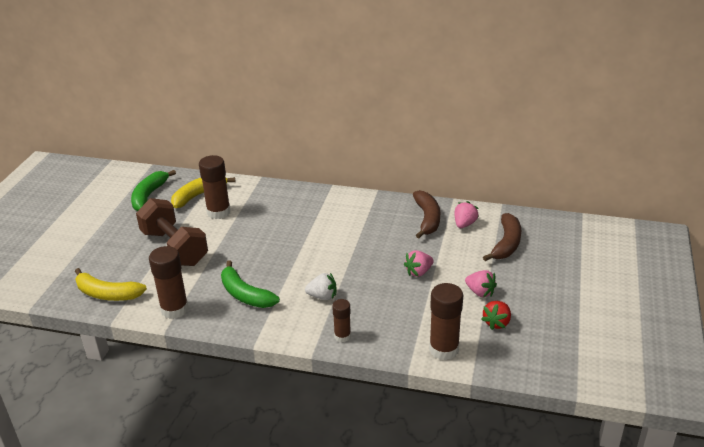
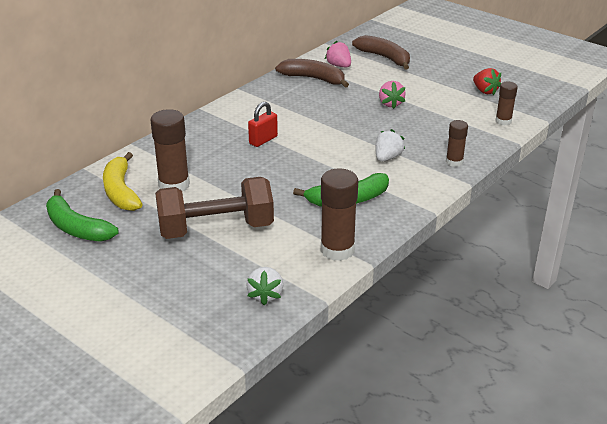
camera: 65 degrees left, 0 degrees up
(107, 294) = (265, 295): yellow banana -> white strawberry
(305, 228) = (263, 140): none -> red padlock
(444, 349) = (503, 121): brown glue stick -> brown glue stick, size x0.58
(480, 292) = (441, 86): pink strawberry -> none

